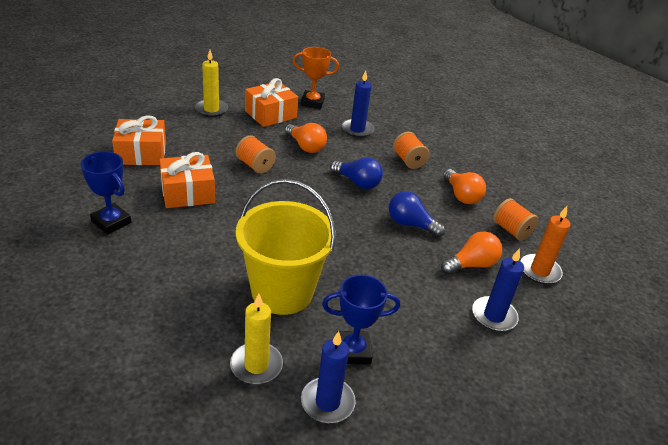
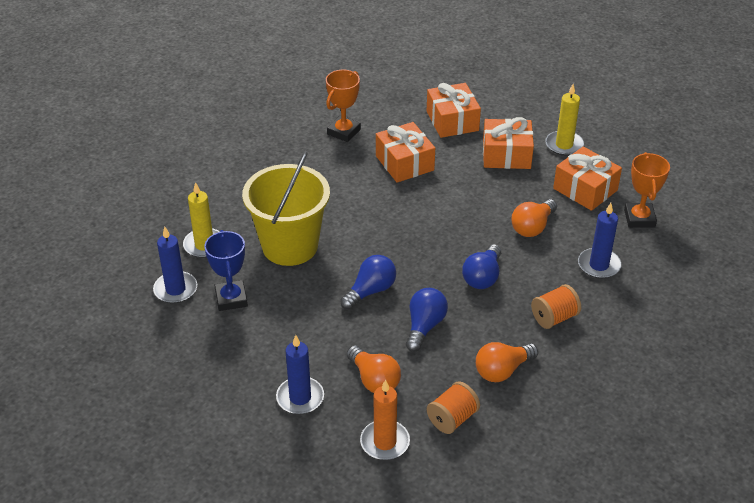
camera: 85 degrees right, 5 degrees up
(111, 222) = (344, 132): blue trophy -> orange trophy
(208, 137) = (506, 155): none -> orange gift
(255, 165) = (473, 196): orange spool -> none
(361, 247) = (370, 291): none -> blue light bulb

